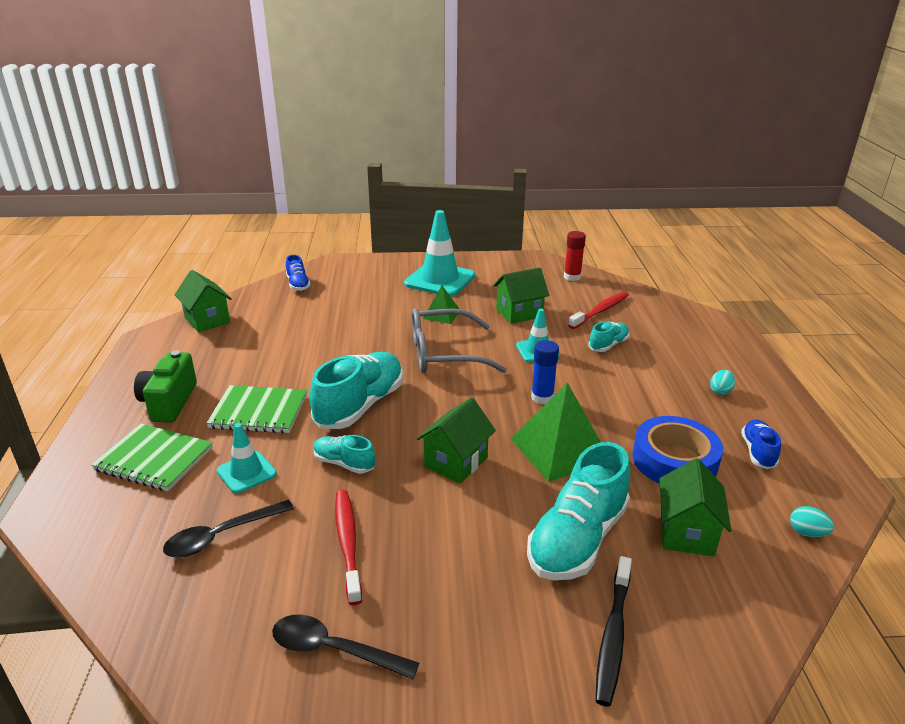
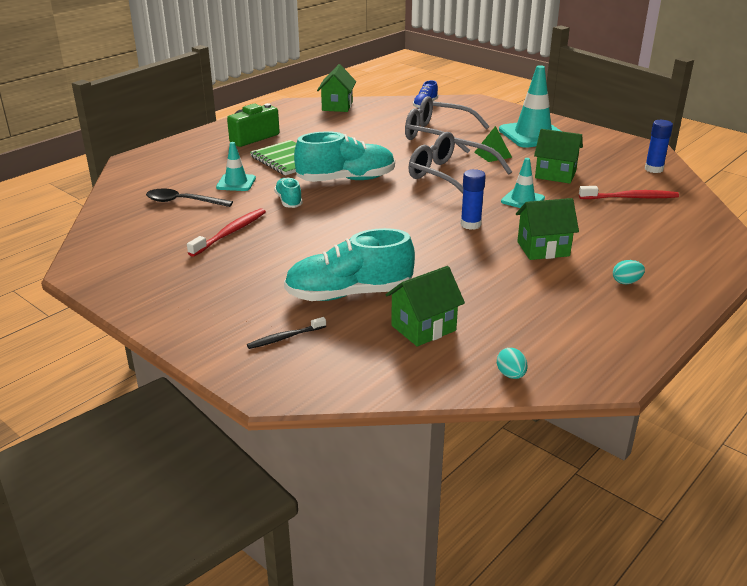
camera: 45 degrees right, 0 degrees up
(154, 459) = (205, 159): green notebook -> none
(333, 649) = (155, 265): black spoon -> none
(361, 313) = (437, 135): none -> grey glasses
(456, 462) = (350, 228): green house -> green house (543, 249)
(559, 449) = (426, 253): green pyramid -> none
(572, 277) = (653, 169): red glue stick -> blue glue stick
(608, 345) = (589, 219): turquoise shoe -> none
(613, 635) = (285, 337): black toothbrush -> black toothbrush, size x0.63
(674, 460) = (496, 296): blue tape -> none
(758, 452) = (574, 324): blue shoe -> none

